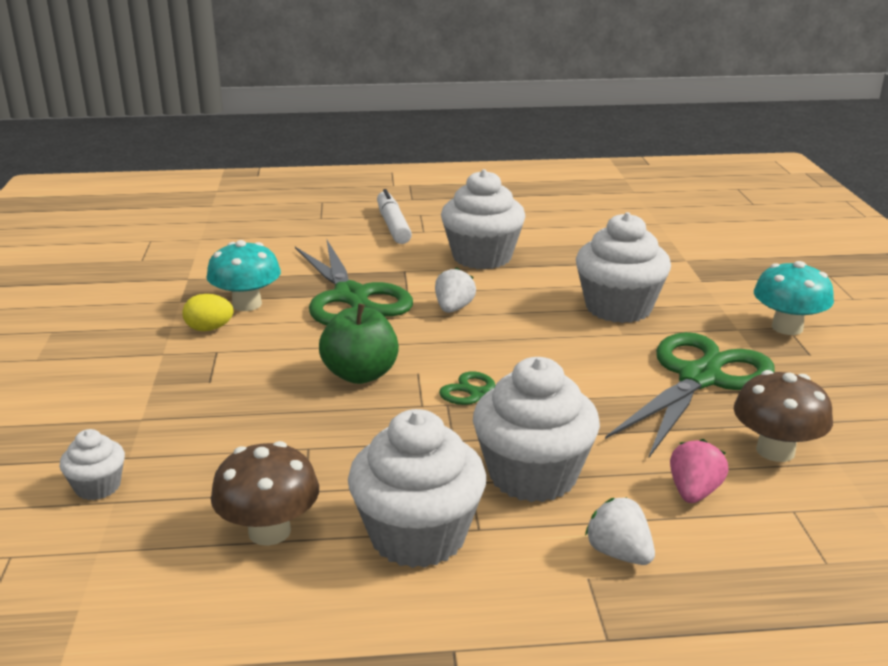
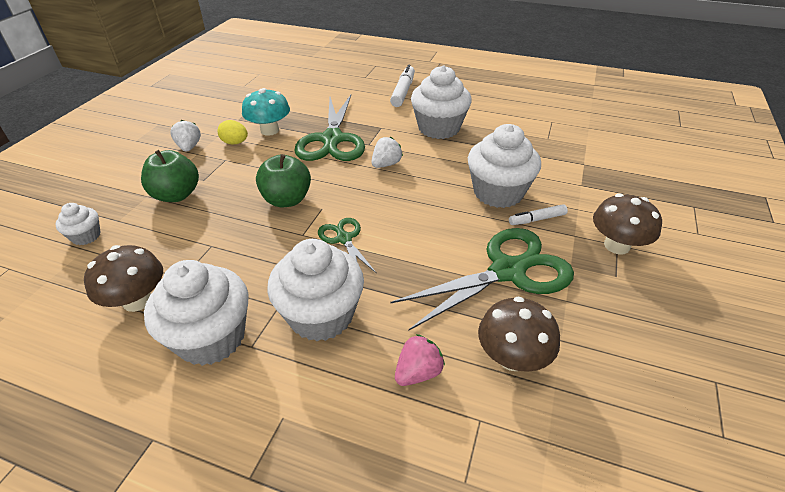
camera: 25 degrees right, 15 degrees up
(188, 407) = (176, 195): none -> green apple
(619, 553) = (320, 405): white strawberry -> white strawberry (189, 147)
(685, 323) = (537, 219): none -> white marker
(787, 327) = (616, 245): turquoise mushroom -> brown mushroom

